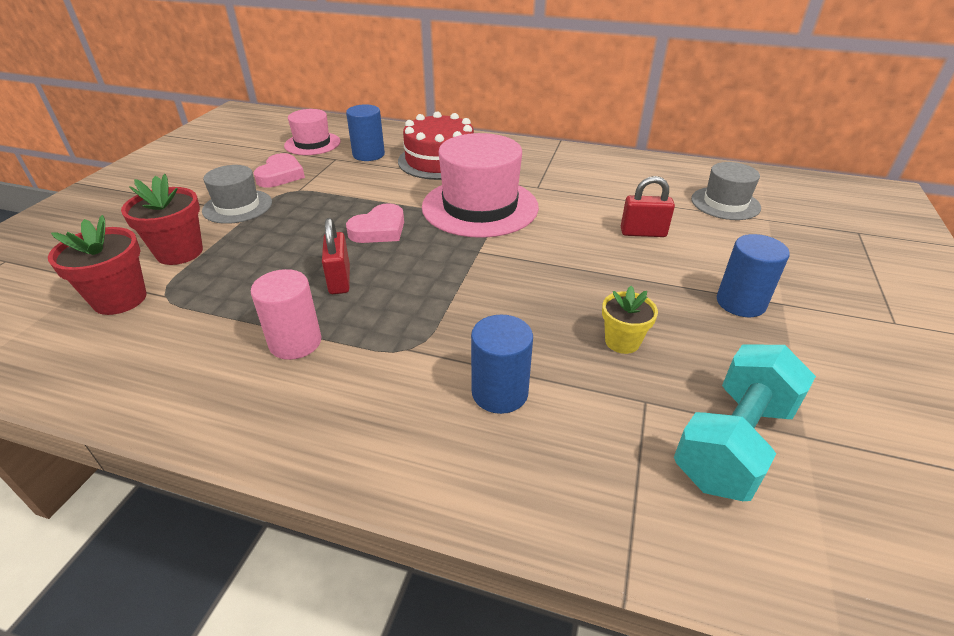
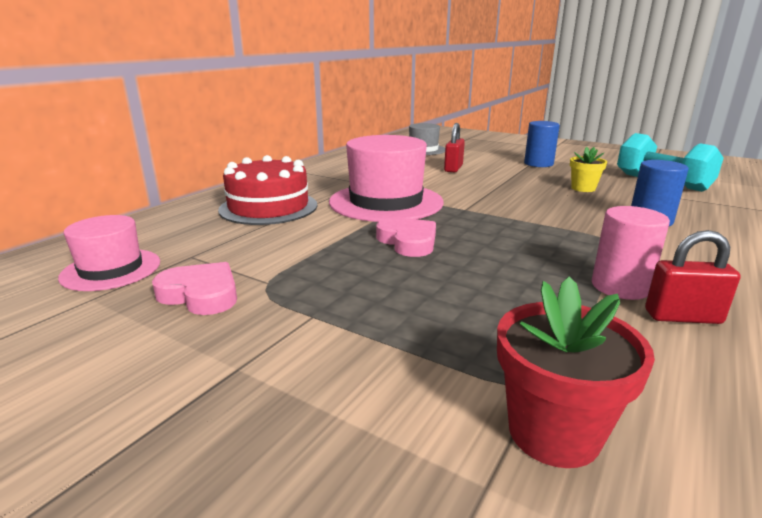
camera: 75 degrees left, 15 degrees down
(179, 252) = (411, 378): red flower pot -> none
(237, 206) = (282, 329): grey hat -> none
(339, 280) = (506, 263): red padlock -> red padlock (682, 317)
(368, 155) = (206, 237): blue cylinder -> none

